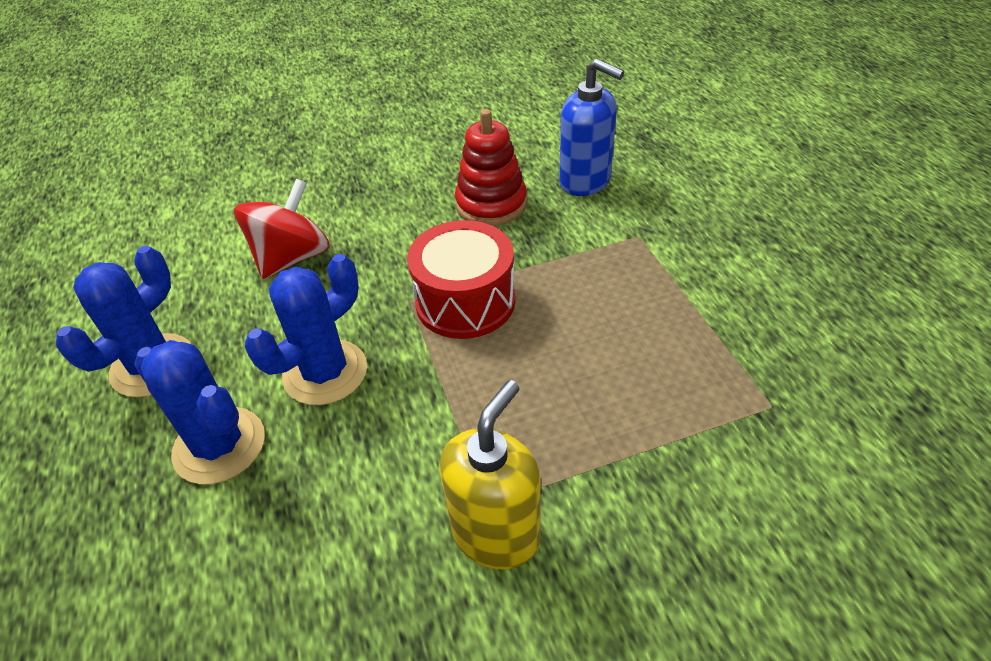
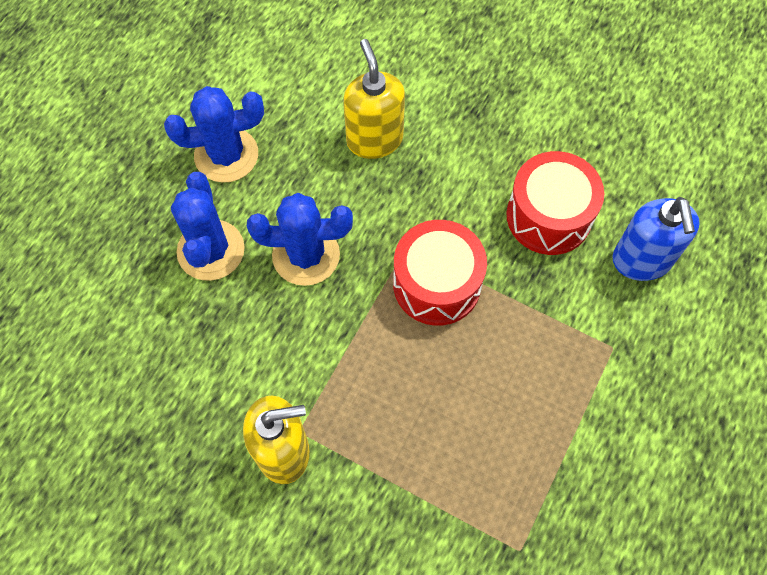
camera: 45 degrees right, 20 degrees up
(292, 258) = (374, 139): red spinning top -> yellow soap dispenser
(491, 204) = (548, 216): red stacking toy -> red drum

